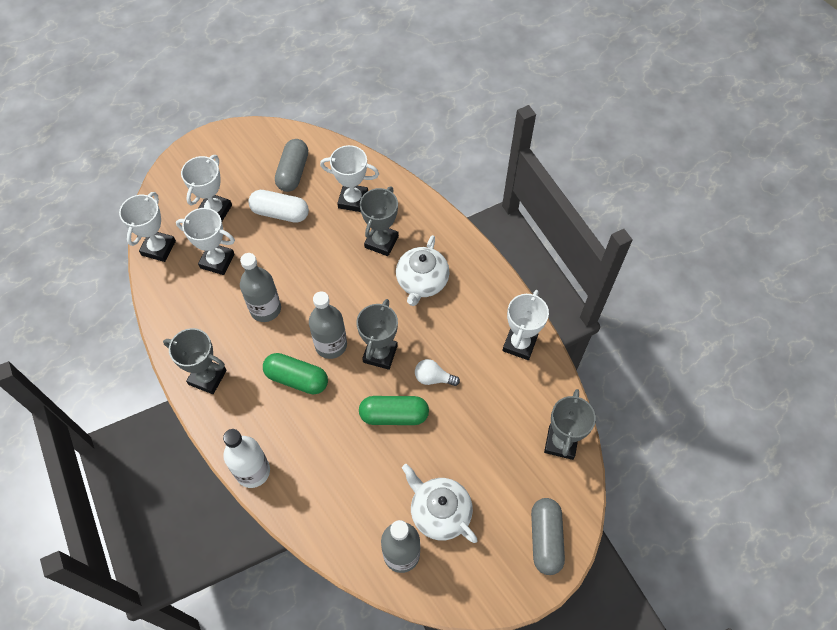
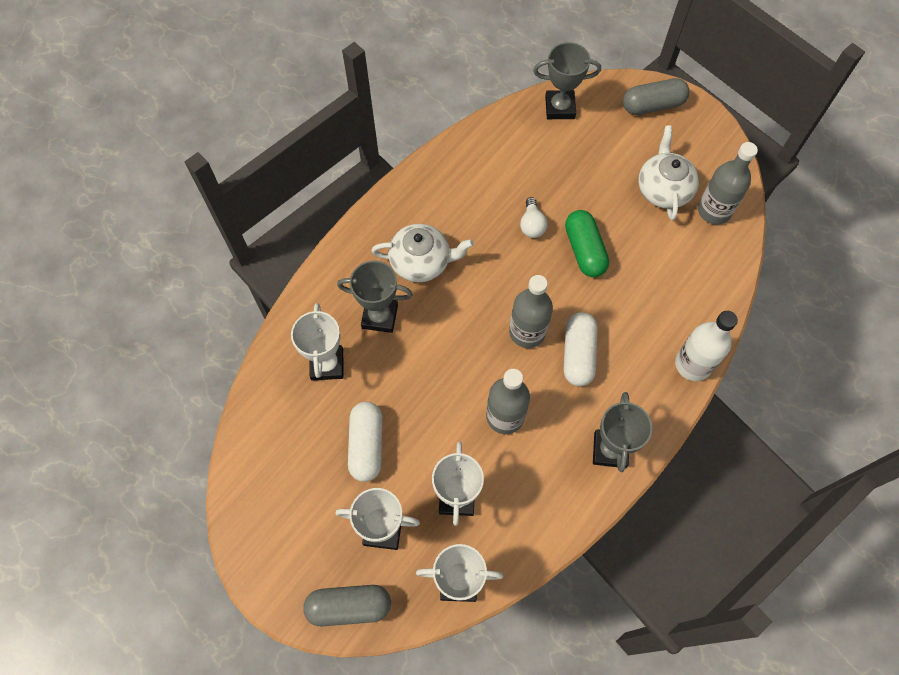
camera: 105 degrees left, 5 degrees up
(293, 172) = (299, 450): grey capsule -> grey capsule (349, 606)
(297, 379) = (578, 354): green capsule -> white capsule
(380, 354) = (521, 281): grey trophy -> none
(439, 512) = (663, 189): white teapot -> white teapot turned 150 degrees clockwise
(519, 344) = (468, 157): white trophy -> none

